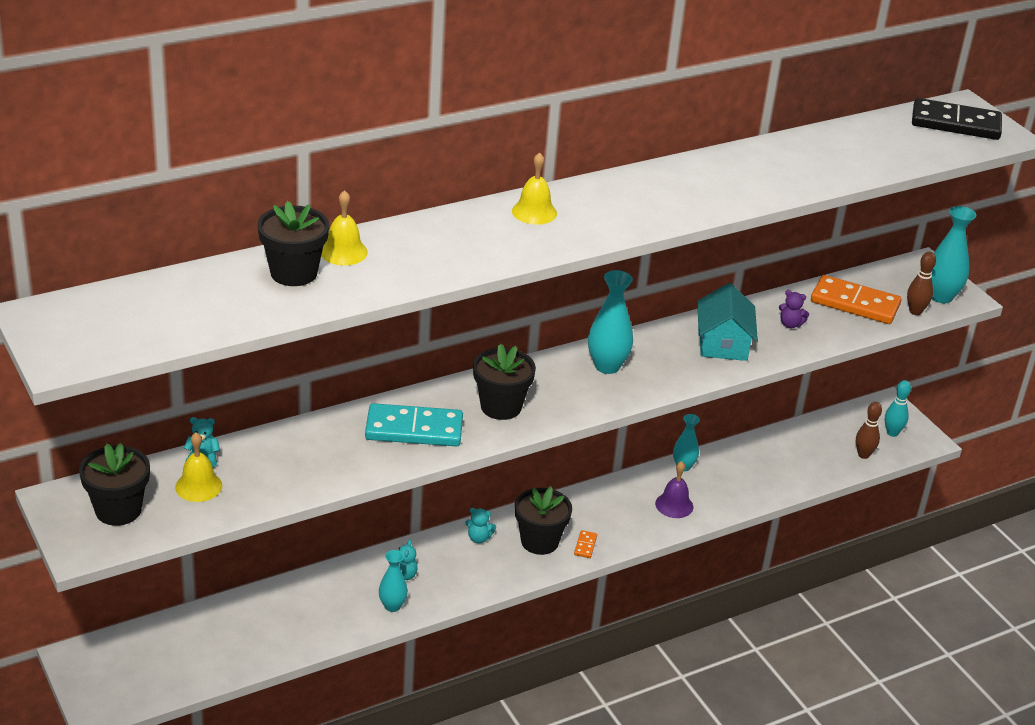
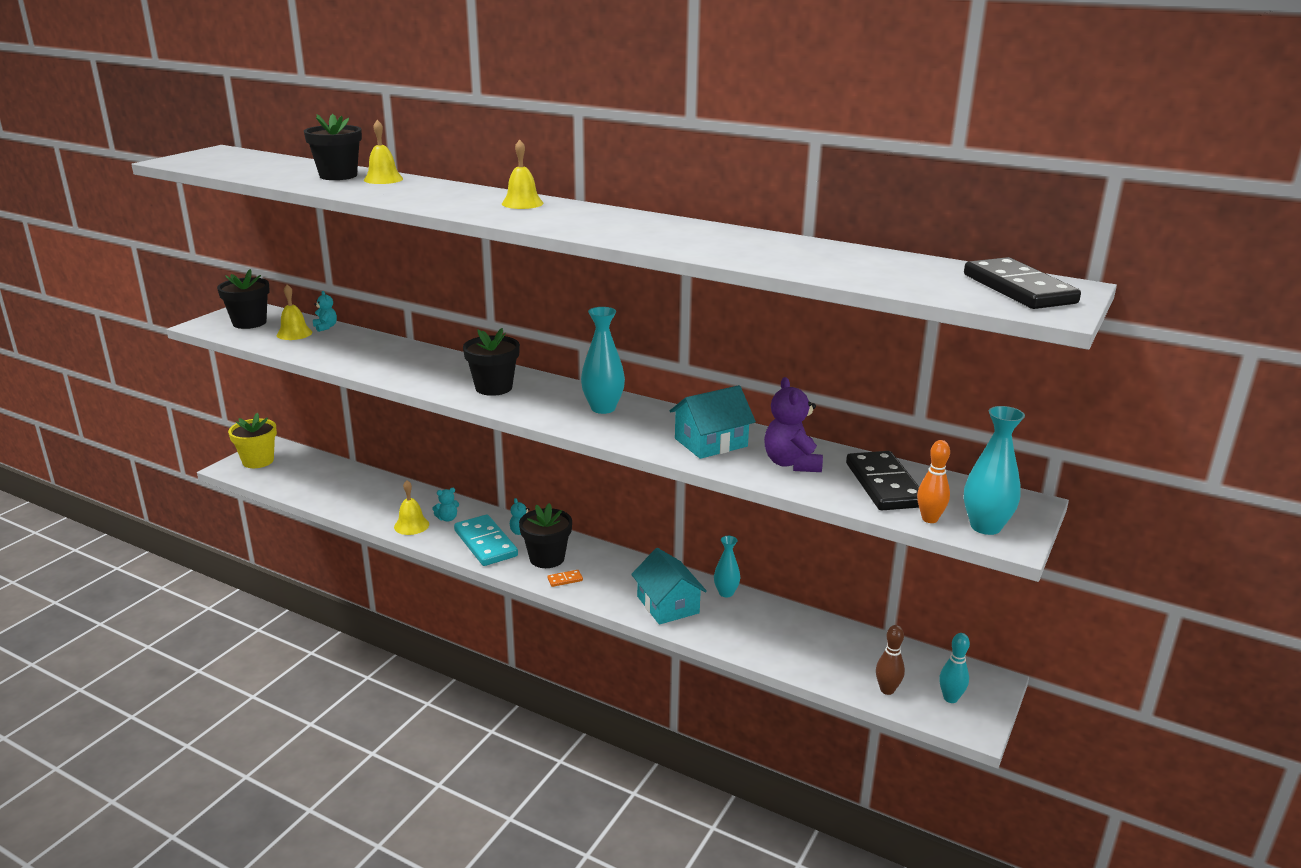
camera: 60 degrees right, 10 degrees down
(107, 679) = (258, 461): none -> yellow flower pot
(392, 606) = (411, 525): turquoise vase -> yellow bell
(414, 429) = (429, 370): turquoise domino -> turquoise domino (486, 543)
(674, 505) = (668, 605): purple bell -> turquoise house
(790, 324) = (791, 463): purple teddy bear -> purple teddy bear, size x1.87
(854, 303) = (884, 485): orange domino -> black domino
(915, 311) = (929, 519): brown bowling pin -> orange bowling pin

